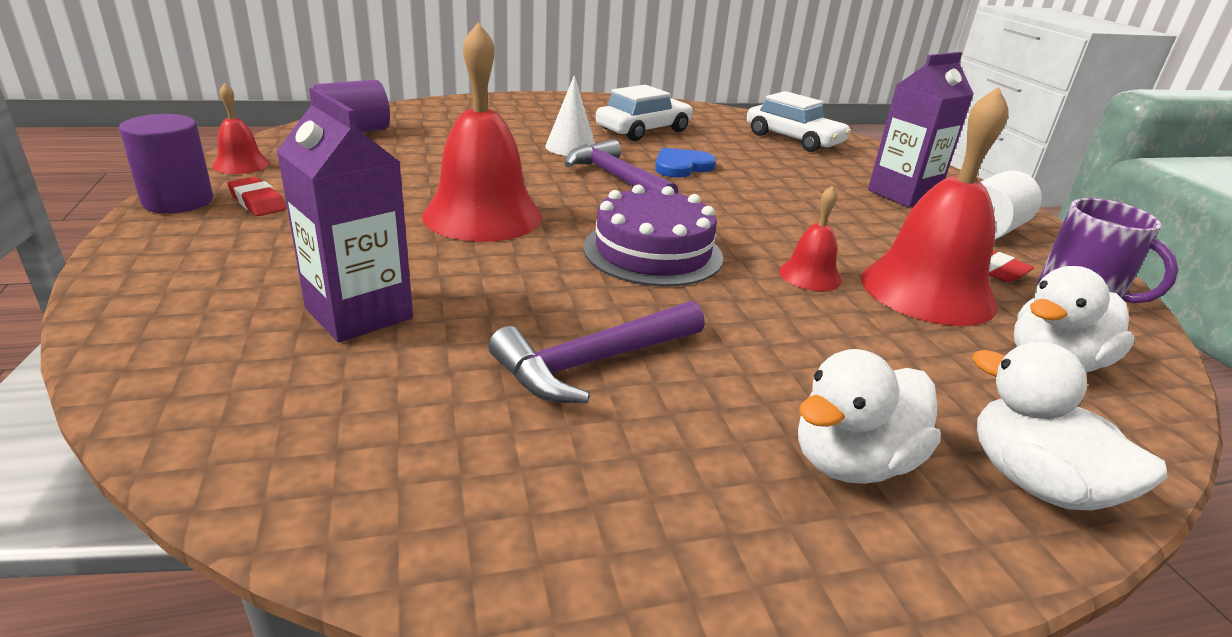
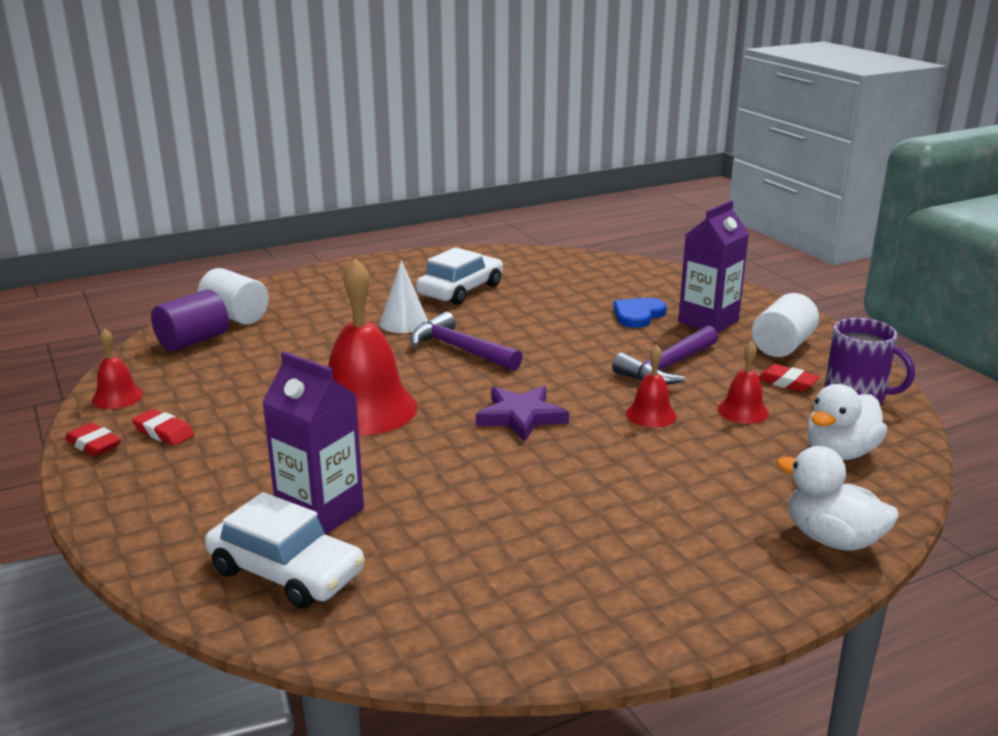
camera: 10 degrees left, 5 degrees down
(178, 201) = (94, 444): purple cylinder -> red eraser
(410, 118) = (235, 316): none -> white cylinder
(594, 362) = (515, 516): purple hammer -> purple hammer (667, 367)
(653, 252) = (521, 417): purple cake -> purple star
(681, 166) = (511, 326): blue heart -> blue heart (638, 315)
(793, 139) = (600, 276): white car -> white car (286, 572)
(852, 462) = (714, 549): white duck -> none
(927, 291) = (743, 411): red bell -> red bell, size x0.48

